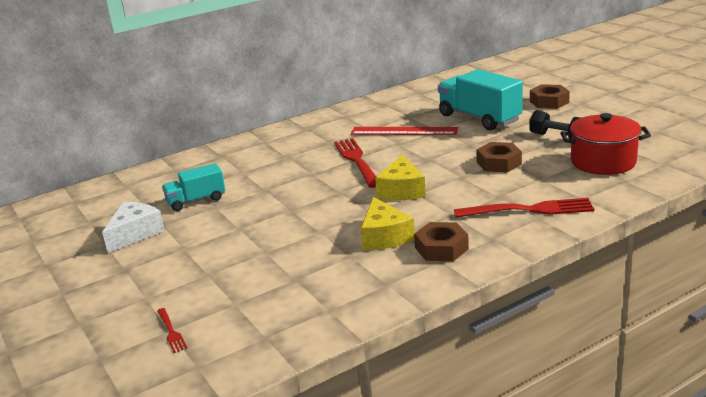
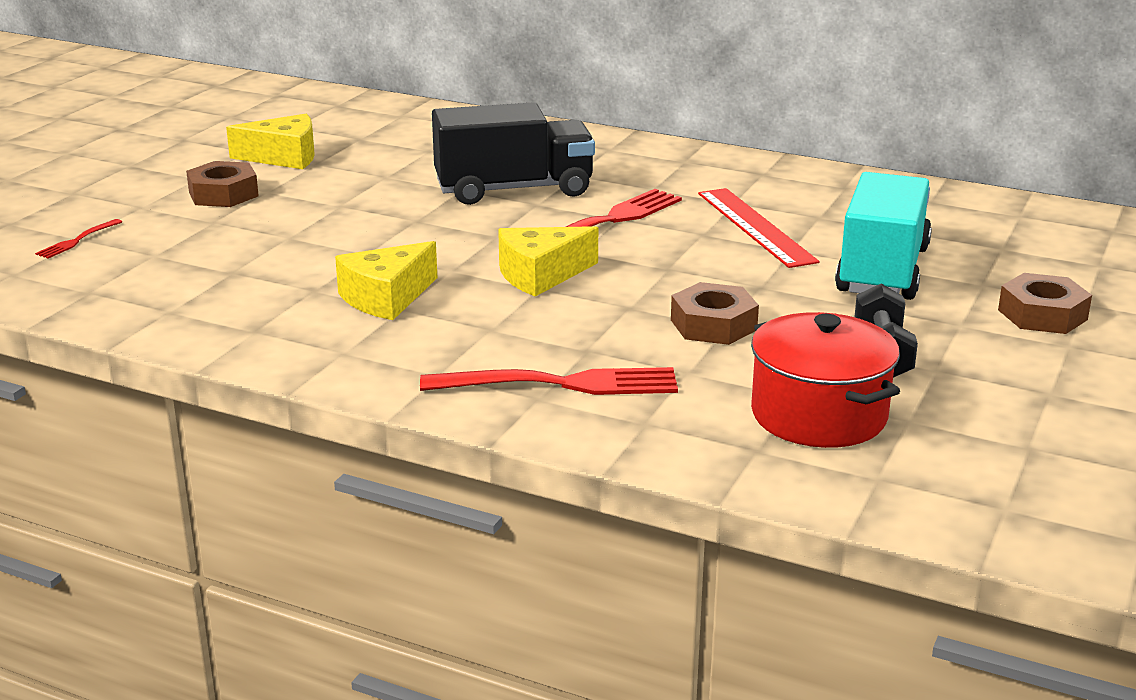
camera: 55 degrees right, 0 degrees up
(135, 234) = (284, 157): white cheese -> yellow cheese
(196, 200) = (394, 162): turquoise truck -> none
(284, 176) = (513, 190): none -> black truck
(441, 248) = (380, 344): brown nut -> brown nut (223, 194)
(529, 210) = (560, 384): red fork -> red fork turned 60 degrees counterclockwise

